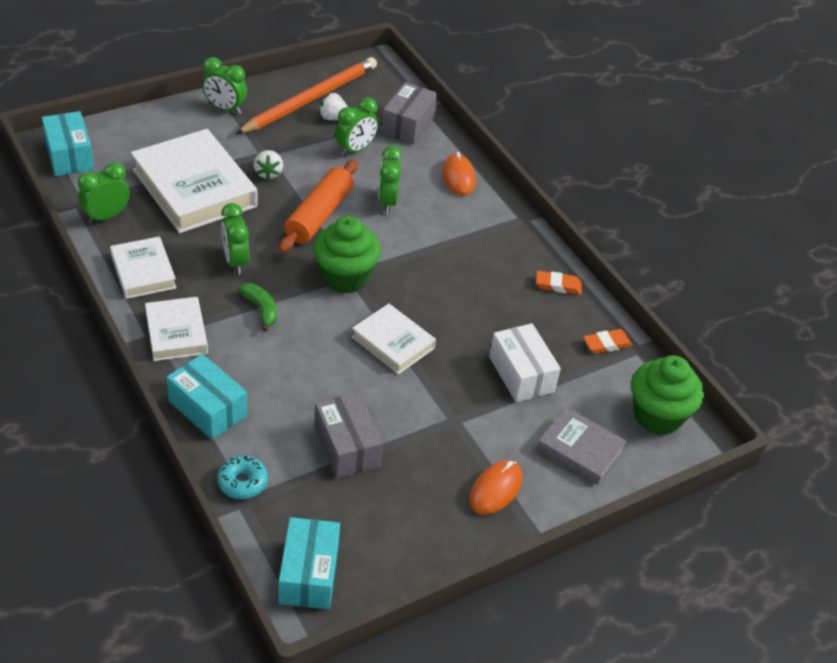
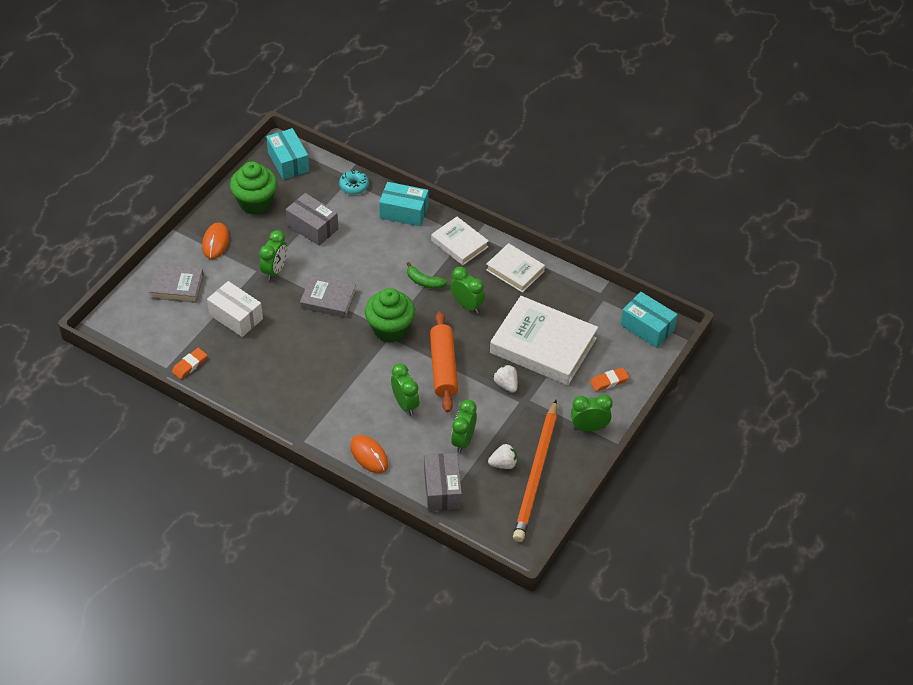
camera: 155 degrees right, 5 degrees up
(106, 216) = (575, 296): green clock -> green clock (275, 270)
(393, 343) = (328, 299): white book -> grey book
(558, 285) = (244, 395): orange eraser -> orange eraser (609, 381)
(657, 416) = (136, 330): green cupcake -> green cupcake (255, 203)

